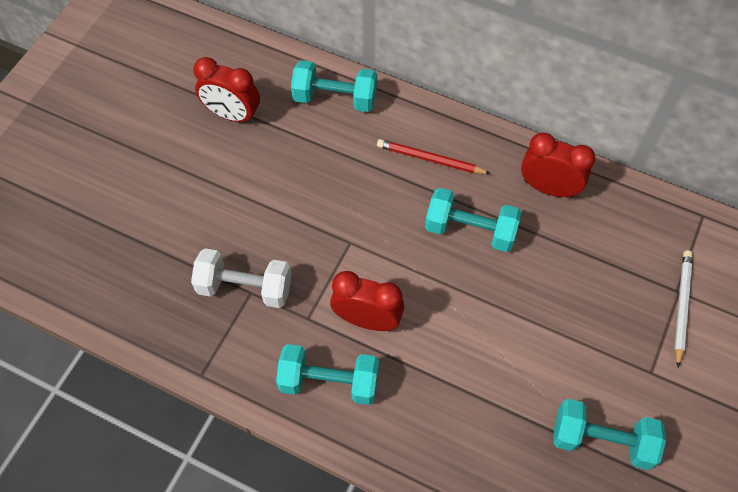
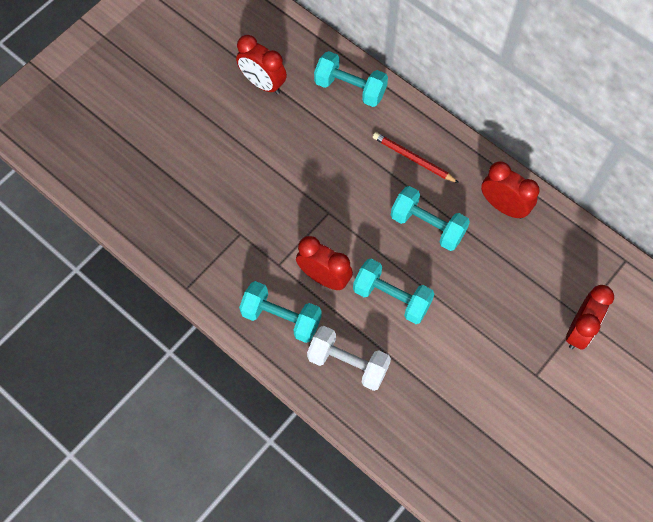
camera: 15 degrees right, 5 degrees up
(245, 287) = (236, 228): white dumbbell -> white dumbbell (348, 363)
(602, 440) = (478, 416): turquoise dumbbell -> turquoise dumbbell (392, 297)
(681, 307) = (579, 330): white pencil -> red clock

